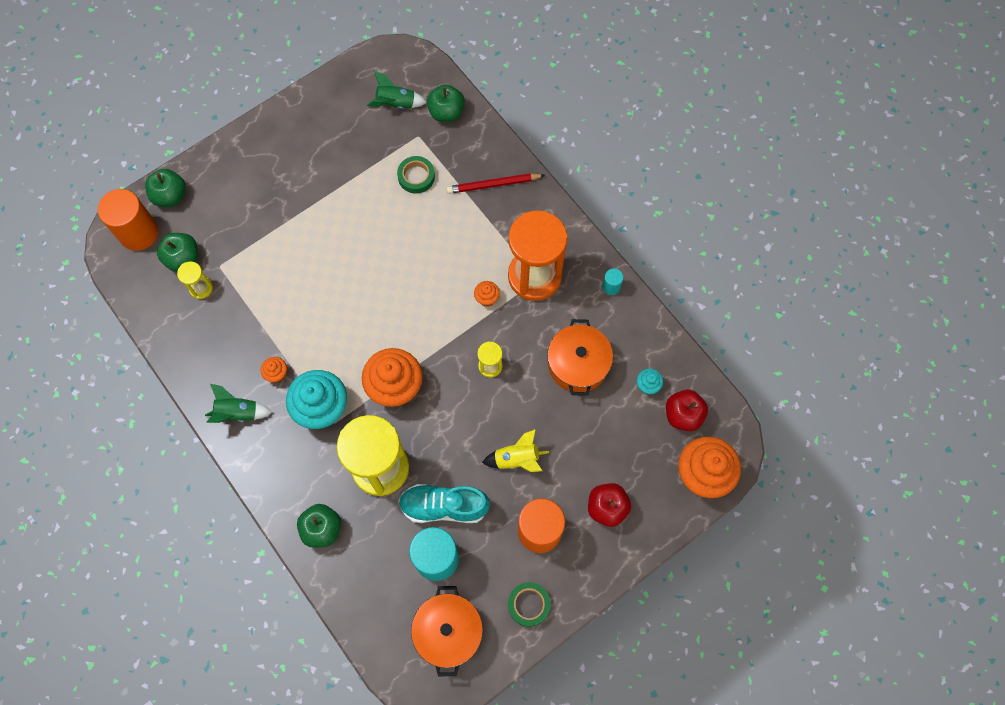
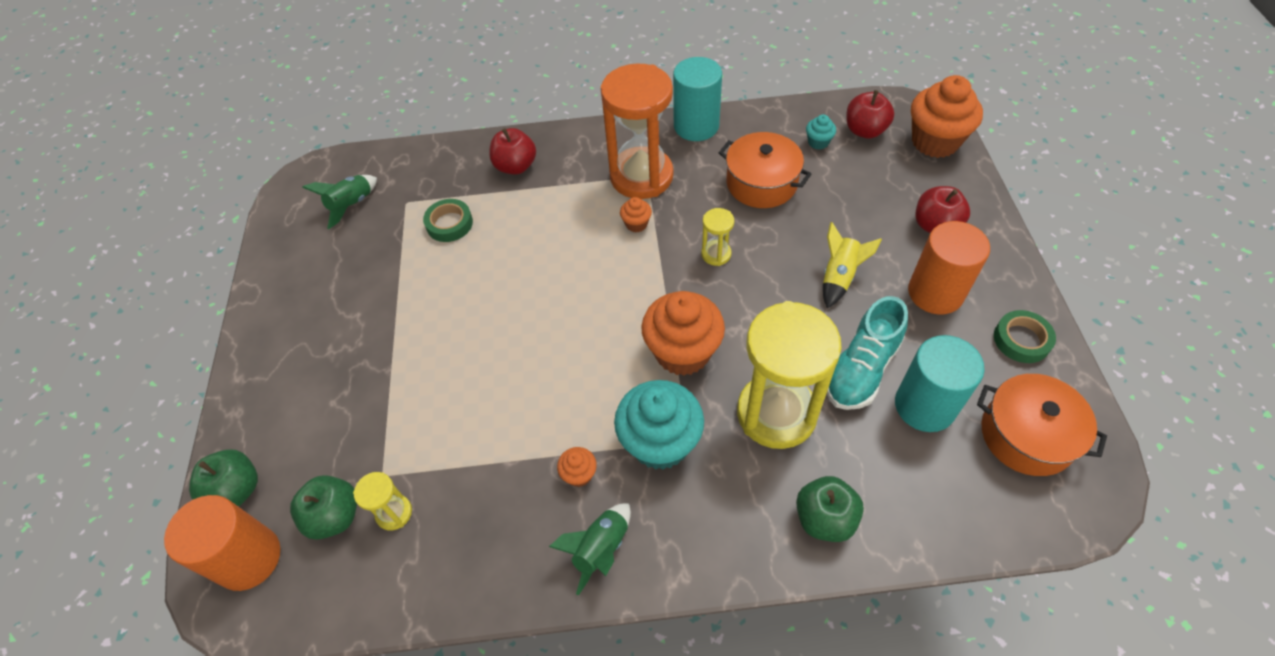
camera: 55 degrees left, 15 degrees down
(446, 112) = (403, 169): green apple -> none
(493, 185) = (515, 166): red pencil -> red apple
(611, 286) = (696, 126): turquoise cylinder -> turquoise cylinder, size x2.23

